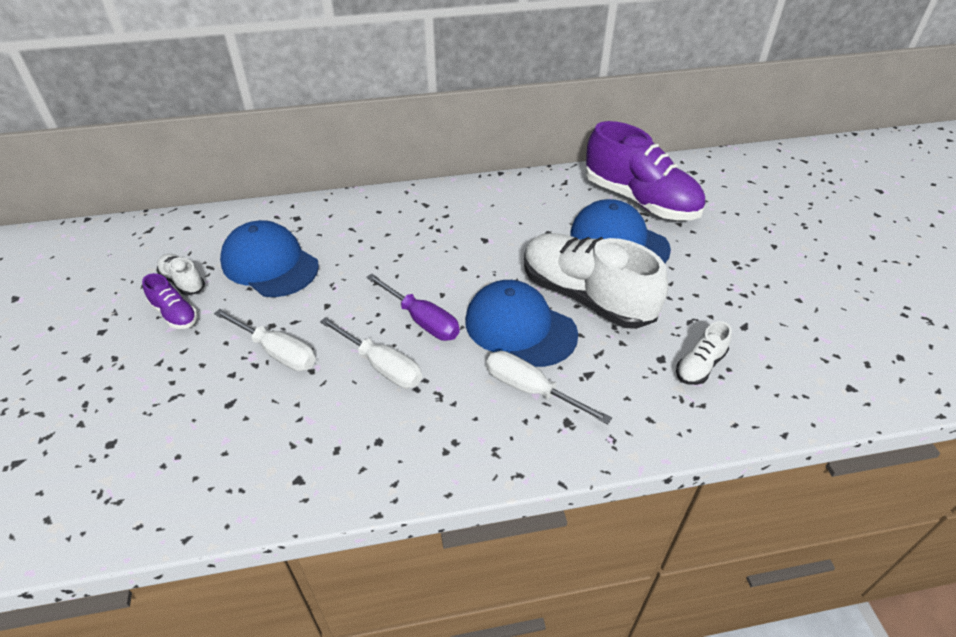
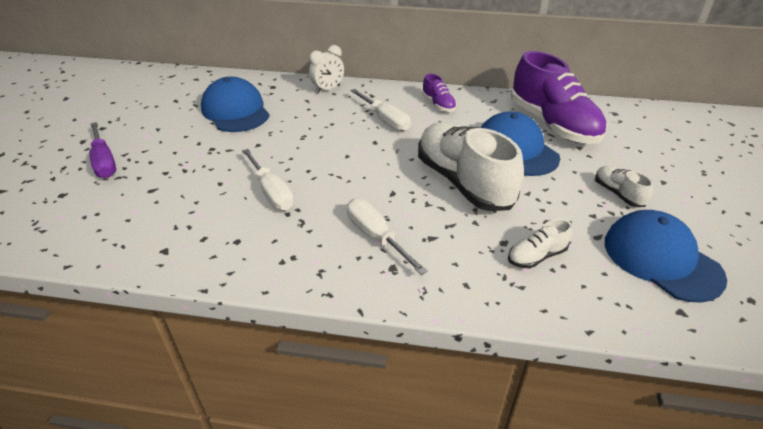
camera: 20 degrees right, 5 degrees down
(175, 314) = (153, 128): purple shoe -> purple shoe (438, 104)
(183, 282) = (172, 110): white shoe -> white shoe (618, 194)
(277, 352) = (204, 165): white screwdriver -> white screwdriver (385, 120)
(368, 207) = (328, 89): none -> white clock
(422, 320) = (320, 169): purple screwdriver -> purple screwdriver (104, 161)
(520, 327) = (394, 191): blue cap -> blue cap (661, 259)

